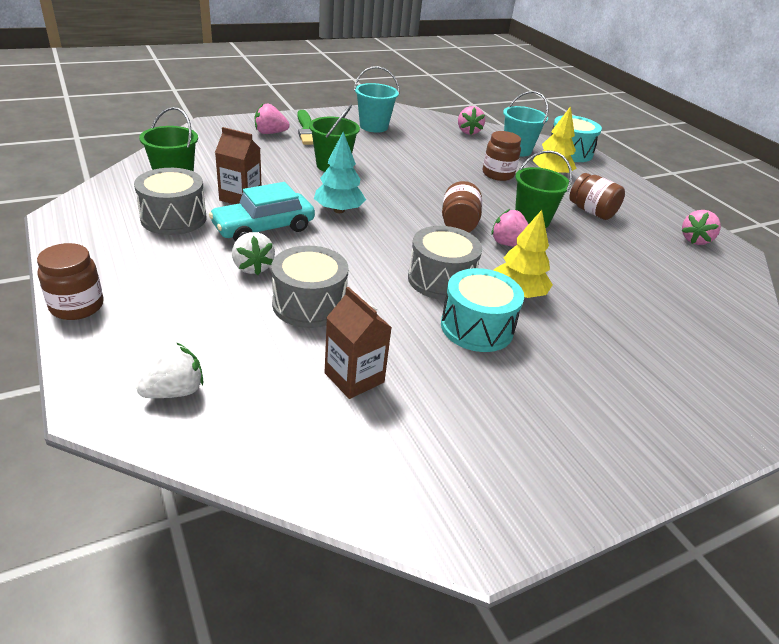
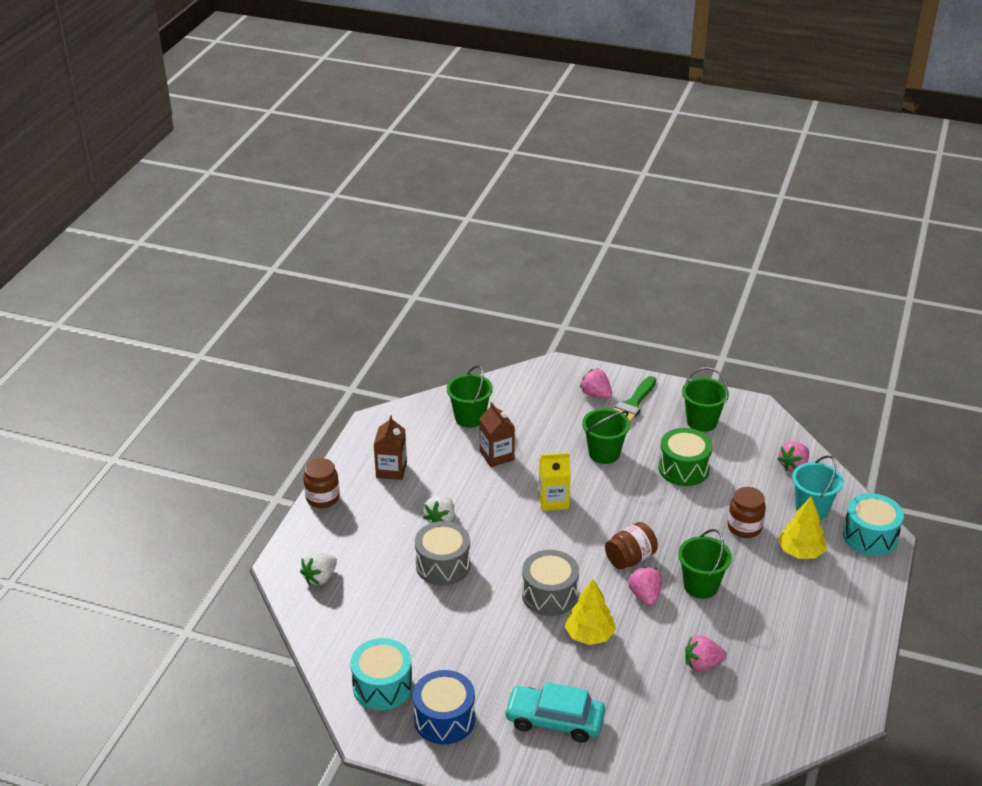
camera: 50 degrees right, 0 degrees up
(173, 218) = (434, 455): grey drum -> none
(175, 391) = (320, 578): white strawberry -> white strawberry turned 120 degrees clockwise
(263, 228) = (482, 491): turquoise car -> turquoise car (554, 720)
(339, 210) = (553, 500): turquoise tree -> yellow carton
(354, 377) = (412, 625): brown carton -> brown carton (391, 470)
(373, 126) = (702, 422): turquoise bucket -> green bucket
(404, 155) = (684, 468): none -> green drum
(477, 327) = (525, 640): turquoise drum -> turquoise drum (382, 686)
(522, 453) = (444, 719): none -> blue drum
(591, 211) = (773, 606): brown jar -> none
(695, 240) = (829, 683): pink strawberry -> pink strawberry (702, 664)

